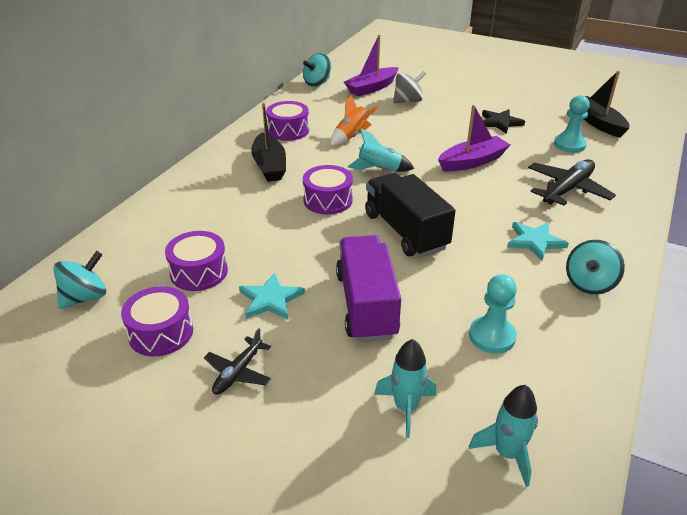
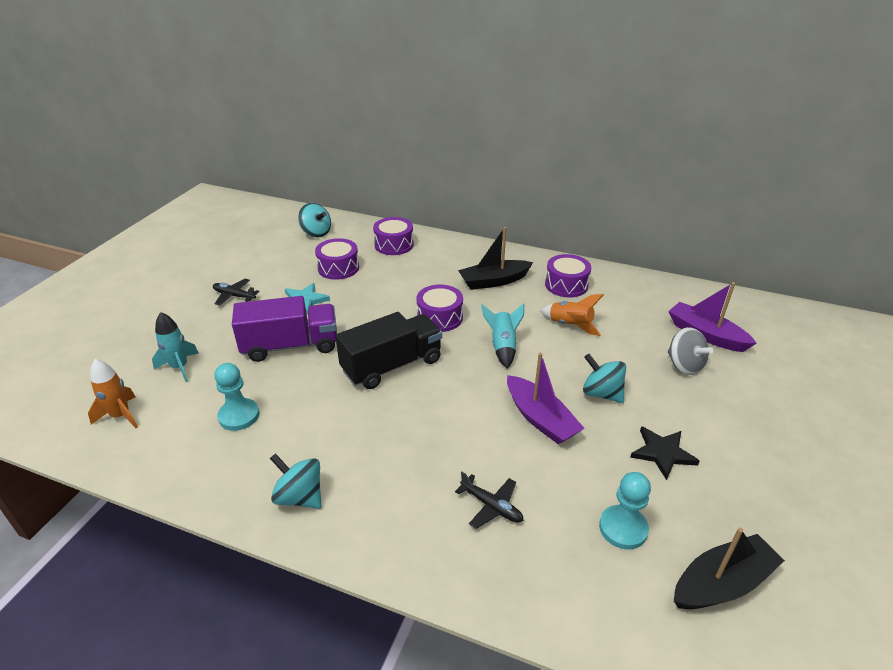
camera: 85 degrees right, 0 degrees up
(161, 333) = (277, 263): purple drum -> purple drum (394, 245)
(317, 83) = (693, 294): turquoise spinning top -> turquoise spinning top (601, 393)
(507, 453) = (121, 416): turquoise rocket -> orange rocket
(535, 242) = (375, 460): turquoise star -> none
(567, 189) = (491, 506): black plane -> black plane, size x0.59

